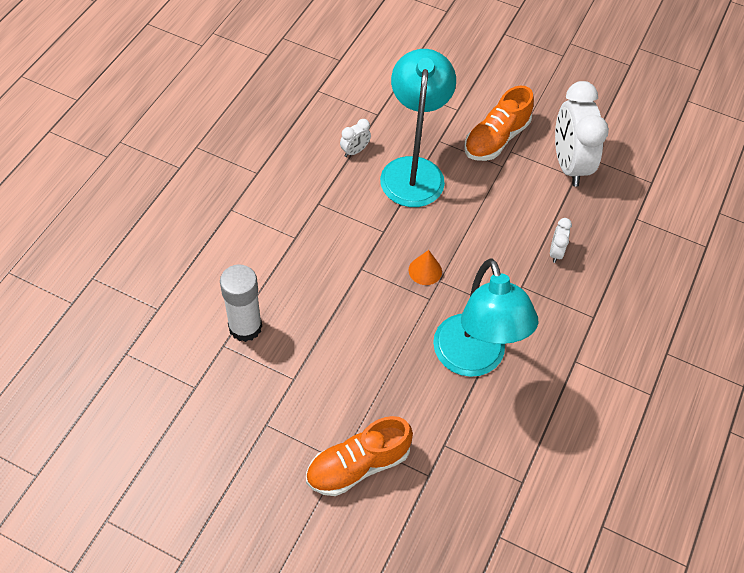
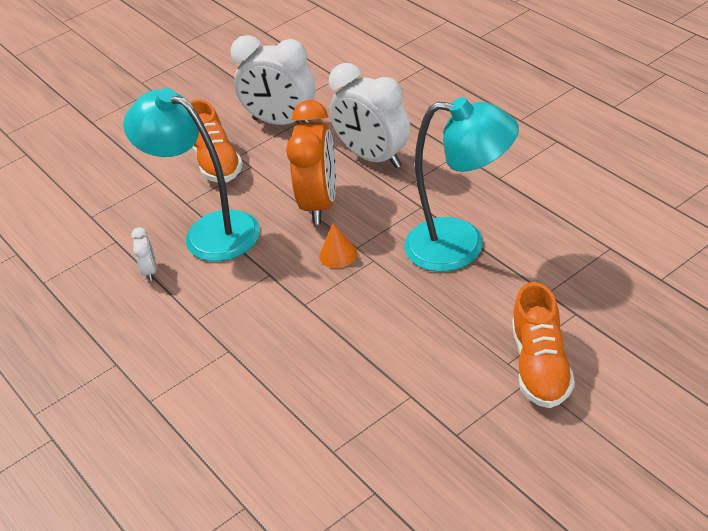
camera: 55 degrees left, 15 degrees down
(245, 327) = (320, 424): white glue stick -> none
(479, 234) = (320, 204): none -> orange clock
(555, 252) = (374, 158): white clock -> white clock, size x2.31

